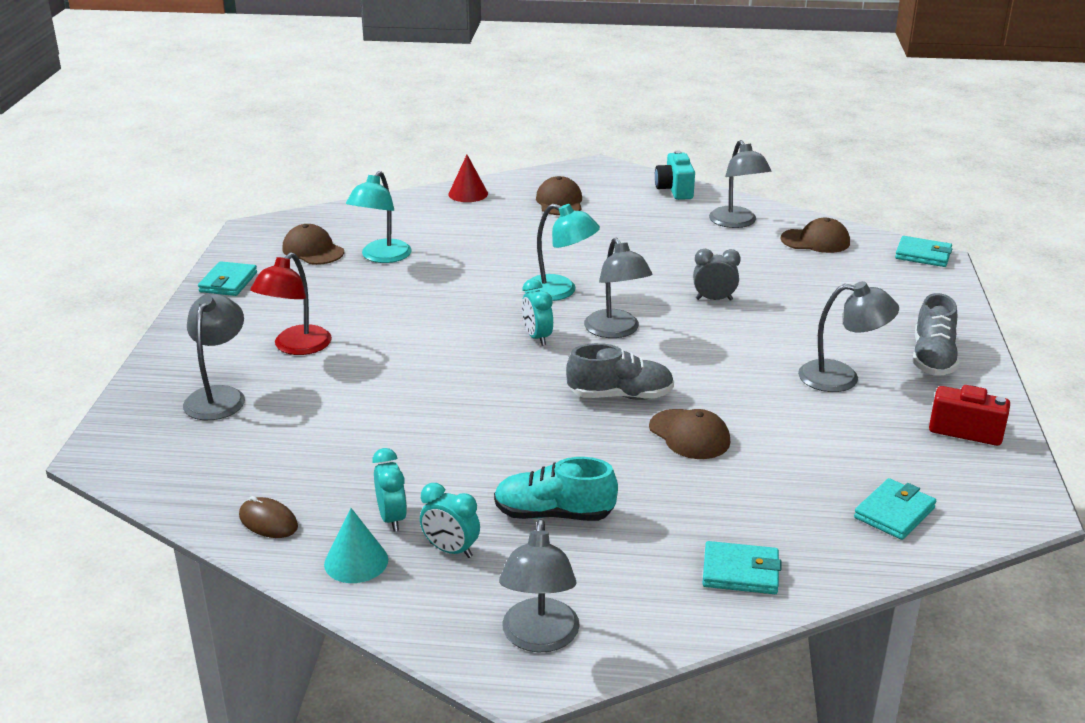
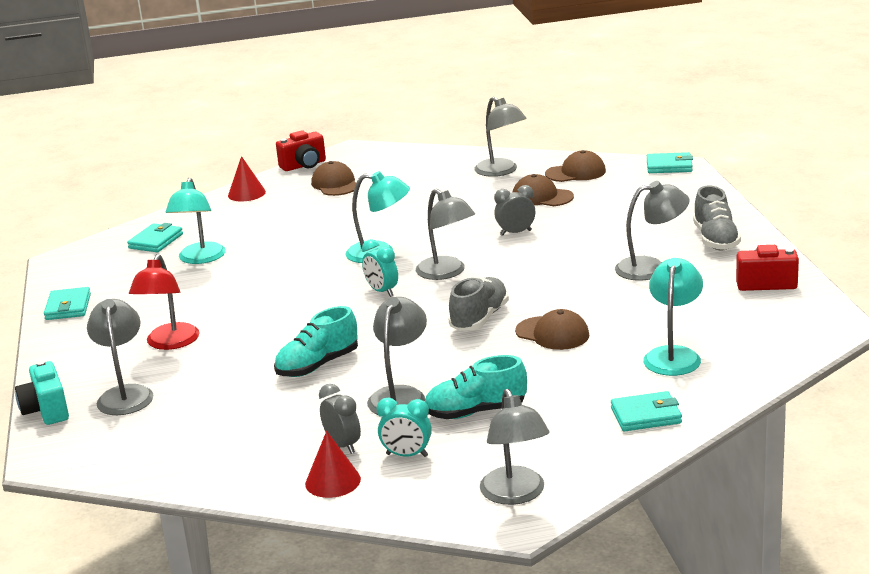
camera: 15 degrees left, 5 degrees down
(268, 521) = (237, 472): brown mouse -> none
(313, 250) = (131, 266): brown cap -> brown cap (542, 197)
(356, 561) = (333, 481): turquoise cone -> red cone
(392, 518) = (343, 445): turquoise clock -> grey clock
(423, 411) = (317, 365): none -> turquoise shoe
(486, 471) = (400, 395): none -> grey lamp
(541, 174) = (304, 165): none -> red camera
(620, 396) = (479, 319): grey shoe -> grey shoe turned 45 degrees counterclockwise
(674, 190) = (432, 156): turquoise camera -> turquoise camera (46, 410)
(812, 499) = (673, 355): none -> turquoise lamp
(894, 513) = (740, 350): turquoise wallet -> turquoise wallet (156, 241)

